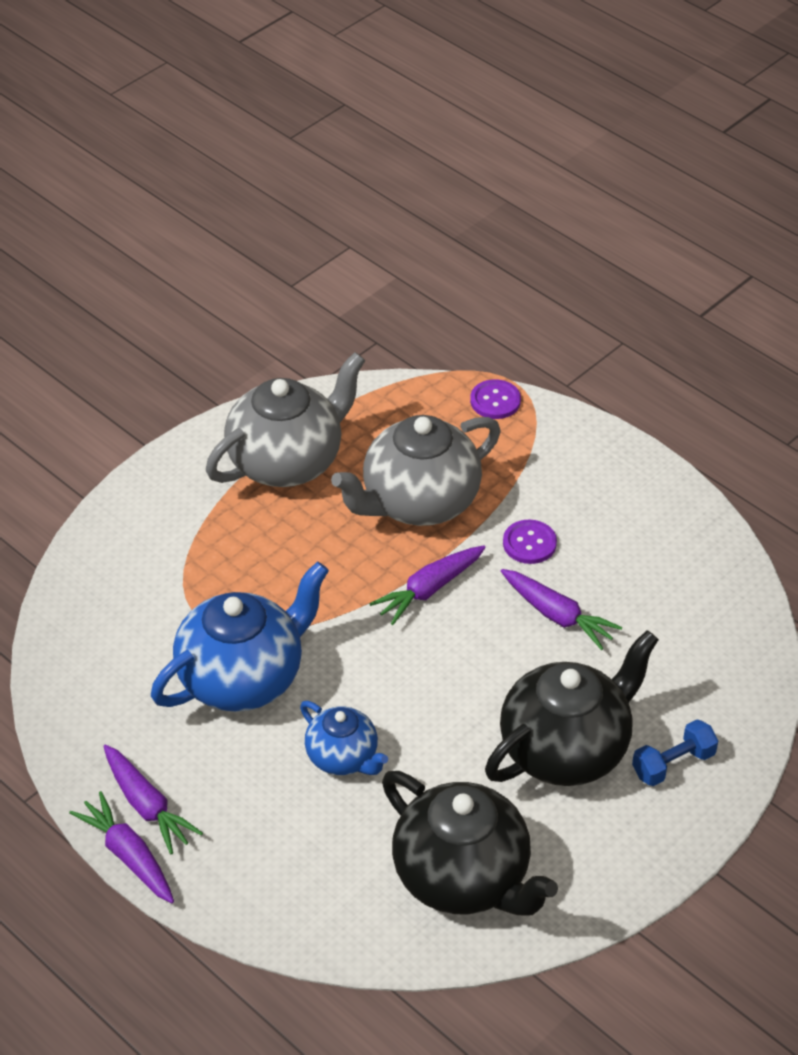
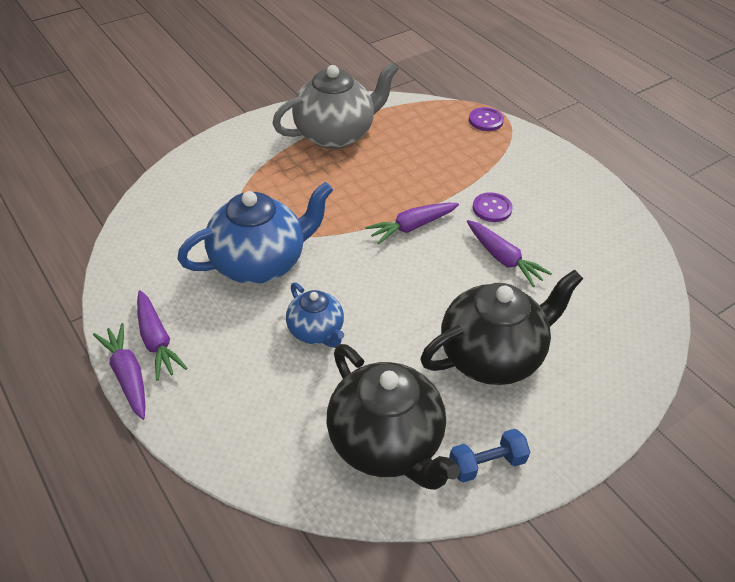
camera: 10 degrees right, 0 degrees up
(418, 502) = (418, 171): grey teapot -> none
(673, 764) = (577, 382): blue dumbbell -> blue dumbbell (486, 464)

